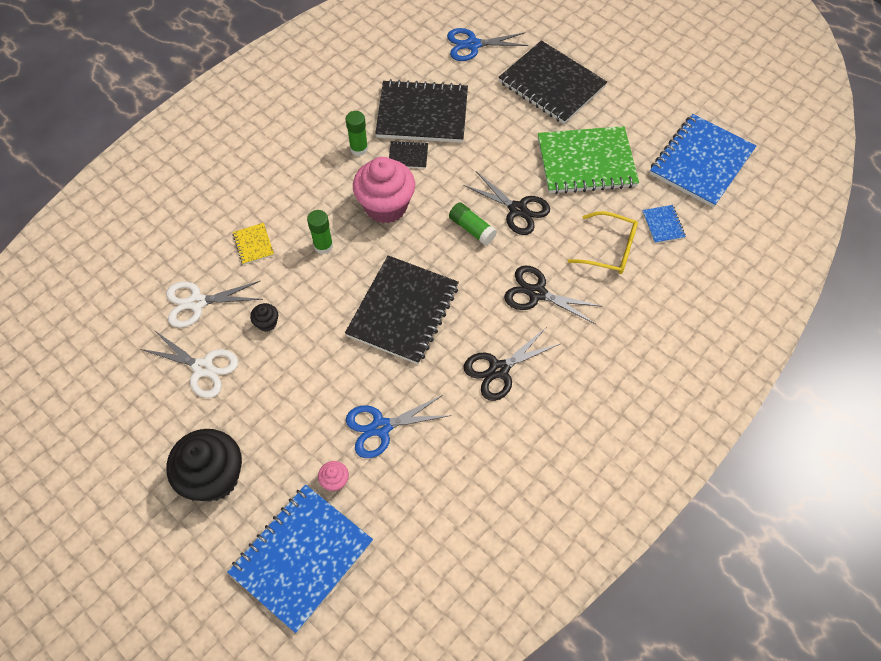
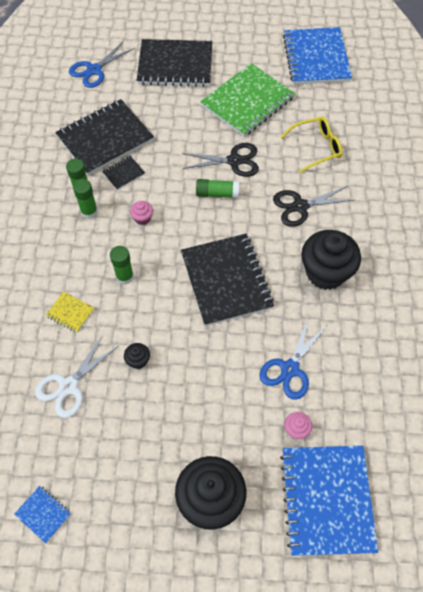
camera: 40 degrees left, 0 degrees up
(203, 368) = (122, 429): white scissors -> none
(348, 170) = (89, 211): none -> green glue stick
(386, 206) = (142, 218): pink cupcake -> pink cupcake, size x0.42
(498, 370) = (325, 272): black scissors -> black cupcake
(663, 225) = (332, 111): blue notebook -> blue notebook (43, 514)

